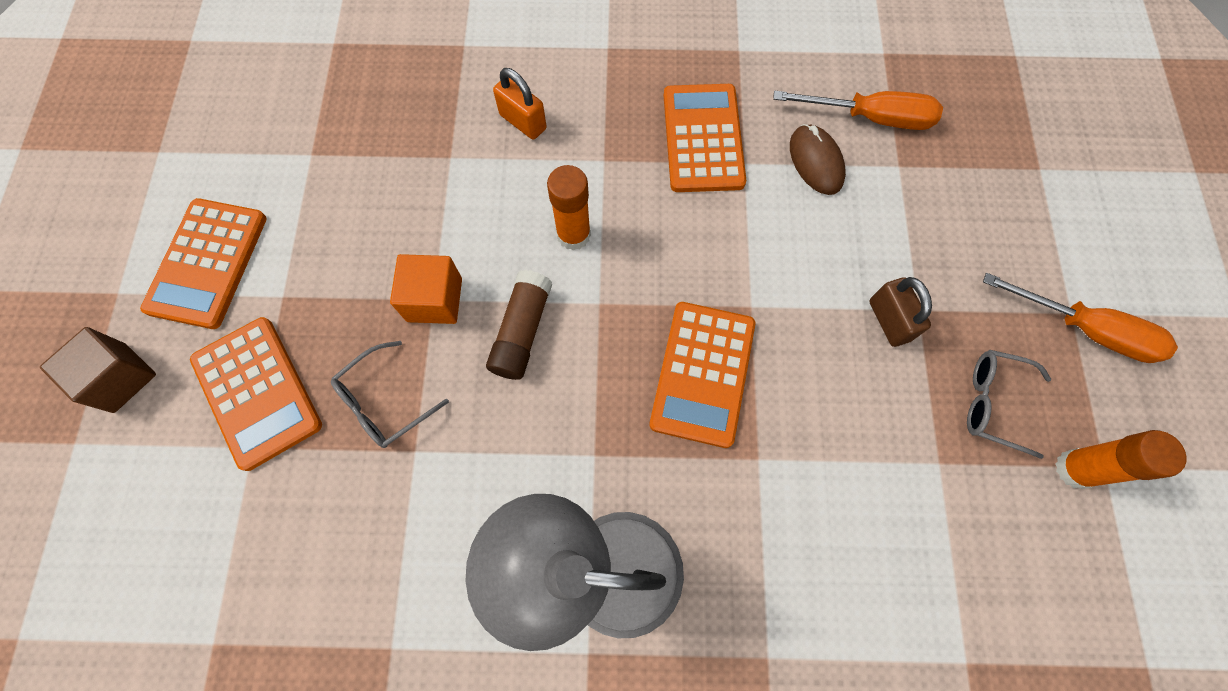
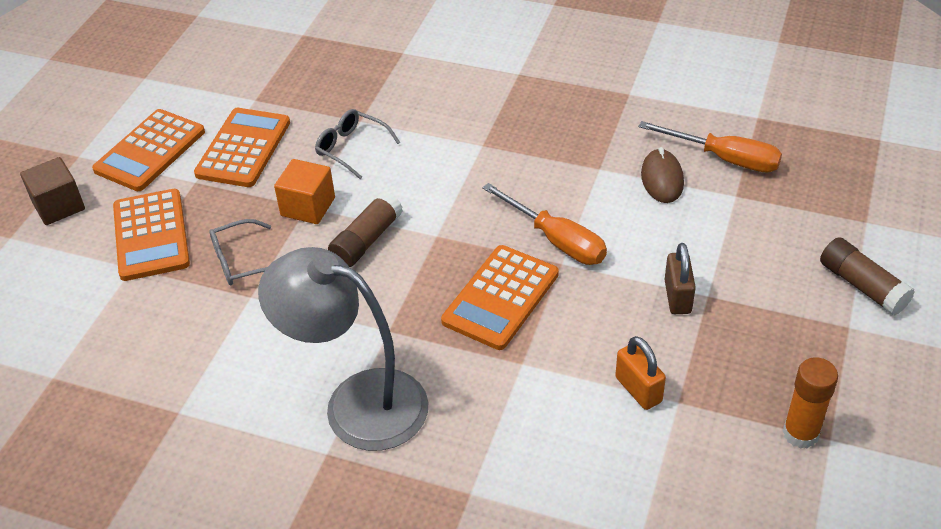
camera: 20 degrees right, 25 degrees down
(523, 122) = (428, 109): orange padlock -> orange padlock (638, 389)
(573, 235) = (435, 188): orange glue stick -> none
(702, 138) = (571, 146): orange calculator -> orange calculator (243, 148)
(994, 403) = (747, 372): grey glasses -> grey glasses (352, 148)
(1066, 256) = (862, 286): none -> brown glue stick
(1085, 330) = (856, 340): orange screwdriver -> orange screwdriver (556, 240)

